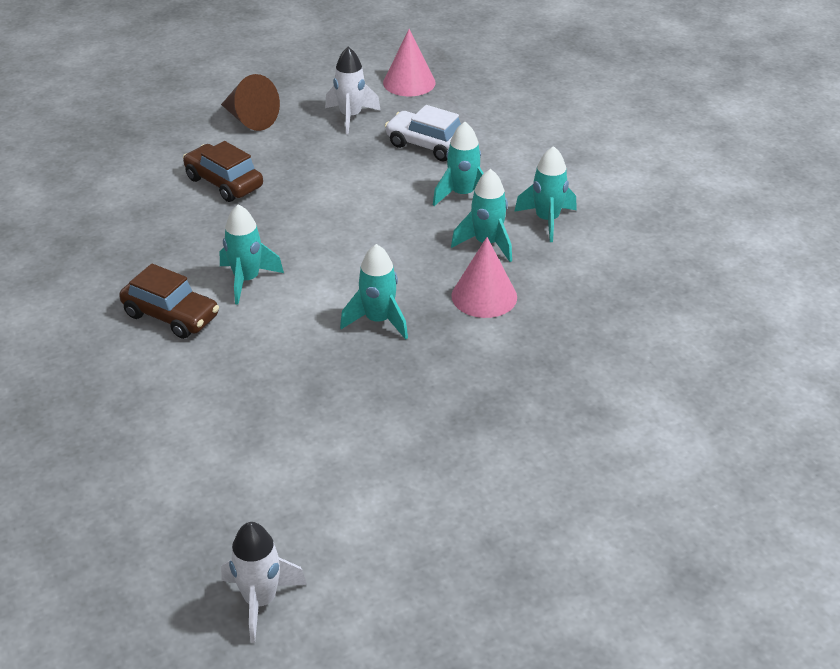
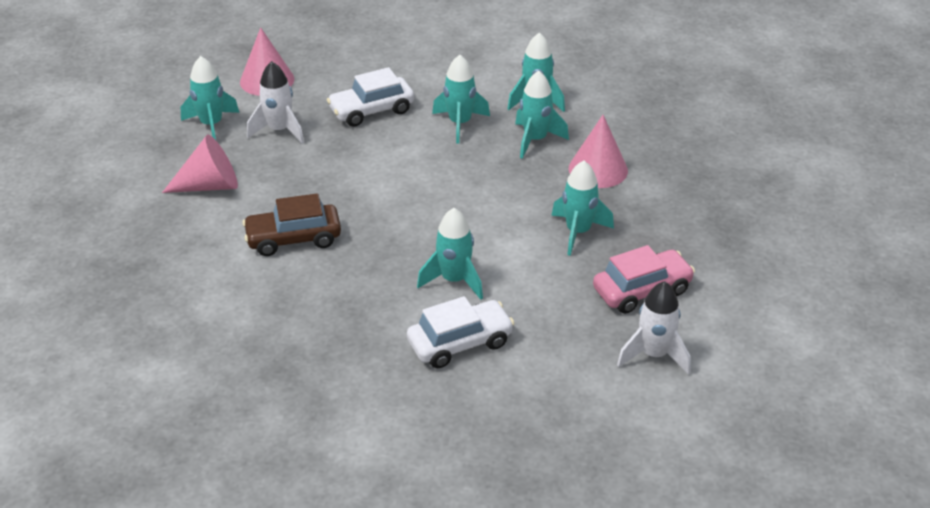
camera: 55 degrees left, 0 degrees up
(171, 315) = (460, 343): brown car -> white car
(250, 119) = (210, 185): brown cone -> pink cone
(260, 601) = (850, 420): white rocket -> white rocket (654, 355)
(323, 86) = (211, 125): none -> turquoise rocket
(332, 390) = (642, 290): none -> pink car

